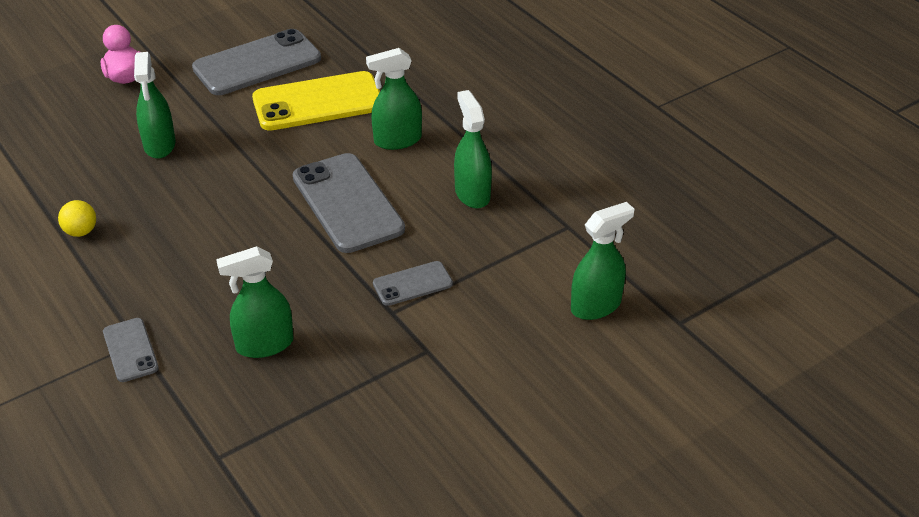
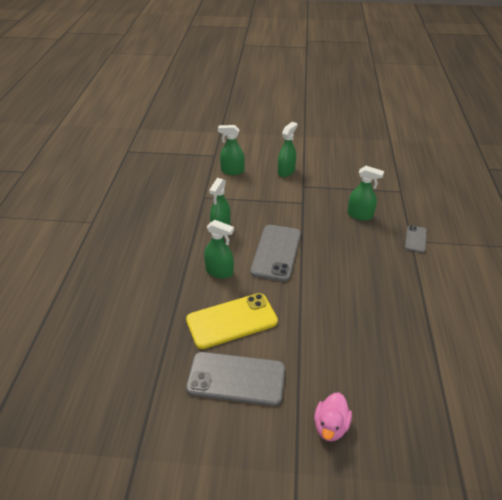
camera: 140 degrees left, 0 degrees up
(81, 232) = (415, 308): yellow ball -> none
(159, 145) = (343, 344): green spray bottle -> green spray bottle (286, 171)
(318, 102) = (231, 321): yellow phone -> yellow phone turned 45 degrees counterclockwise
(412, 284) = (285, 207): grey phone -> none

